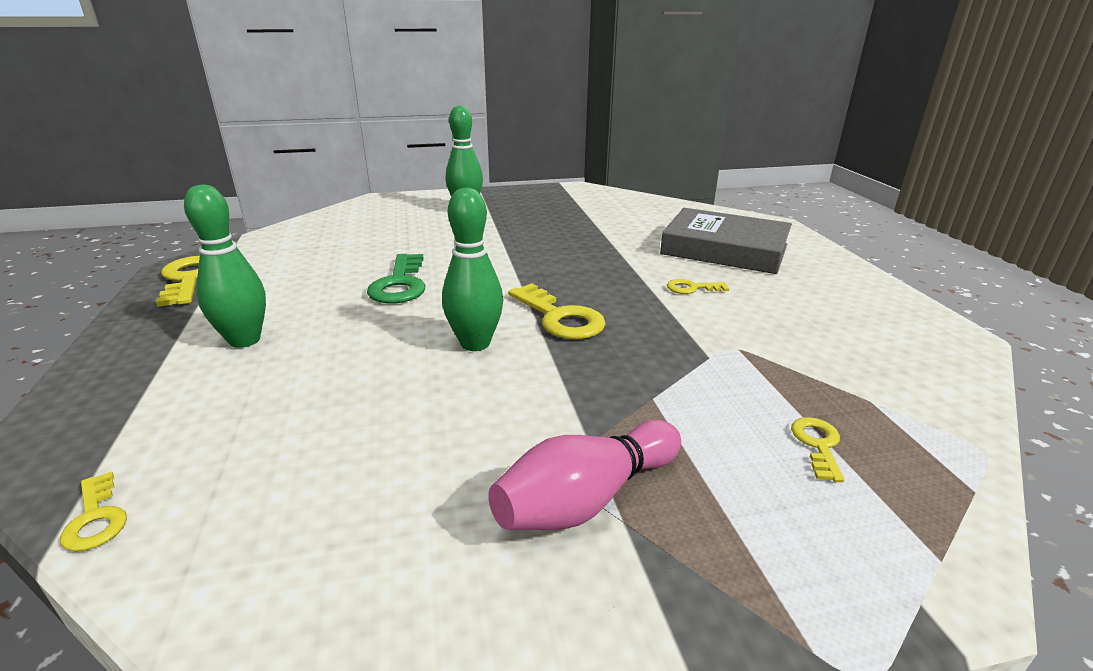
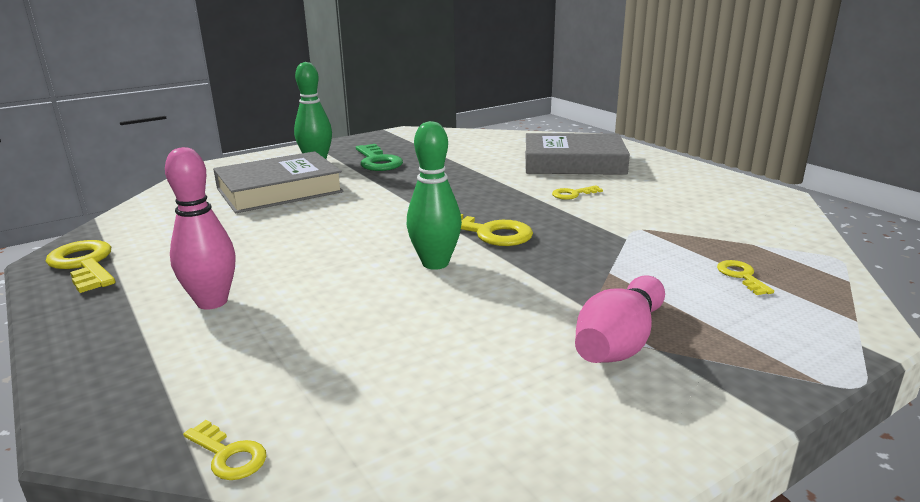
camera: 20 degrees left, 5 degrees down
(244, 340) = (212, 302): green bowling pin -> pink bowling pin
(400, 284) = (318, 232): green key -> green key (377, 161)
(407, 233) = (279, 190): none -> grey book

